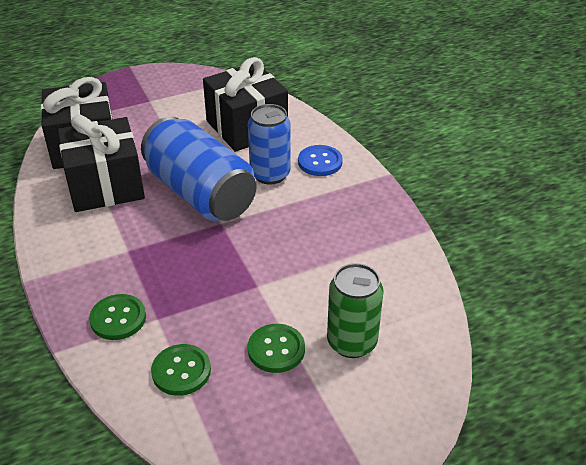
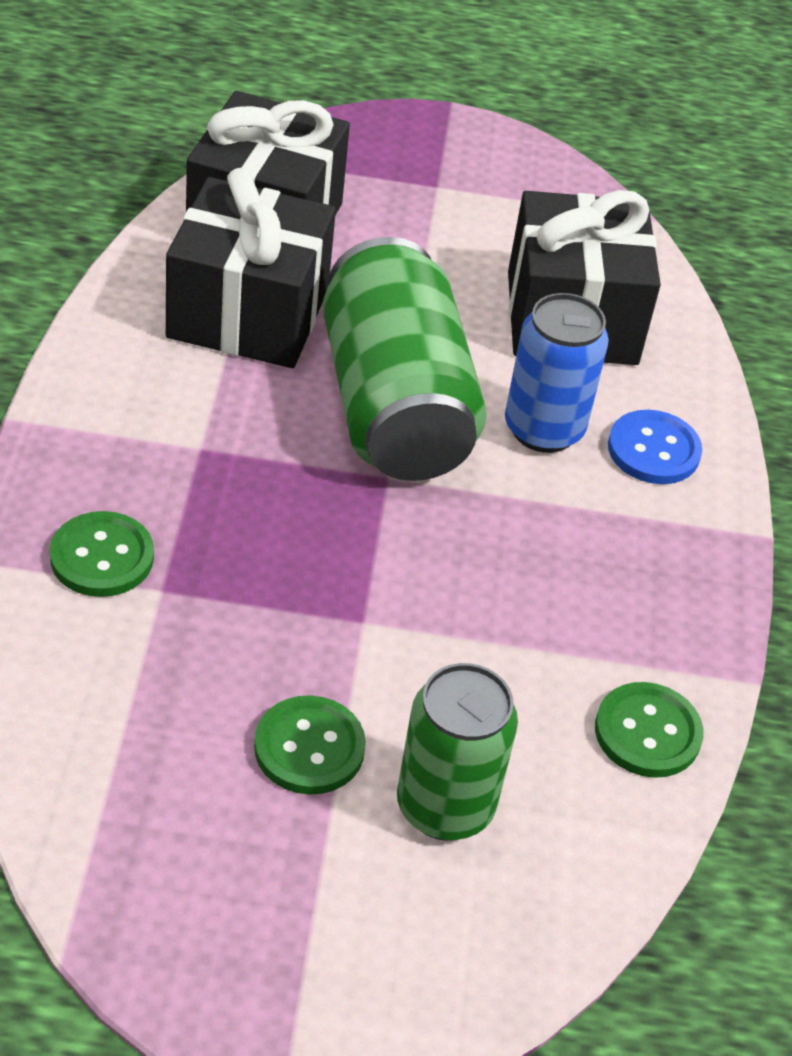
camera: 25 degrees right, 5 degrees up
(181, 371) = (134, 698): green button -> green button (647, 732)
(200, 193) = (394, 405): blue can -> green can

